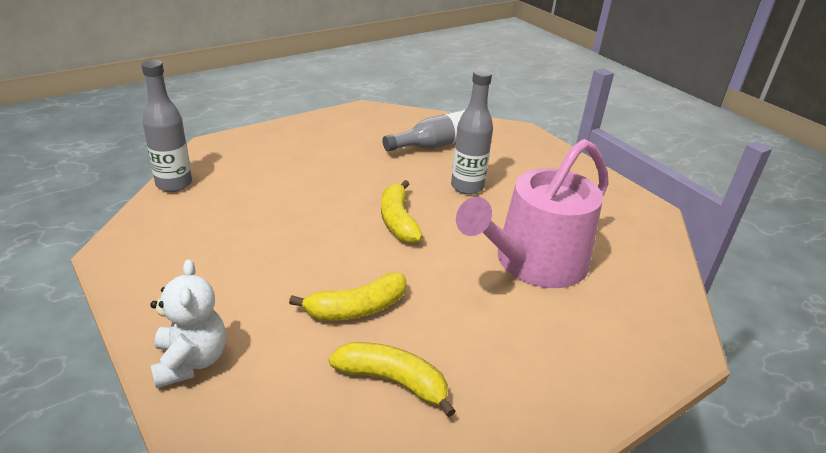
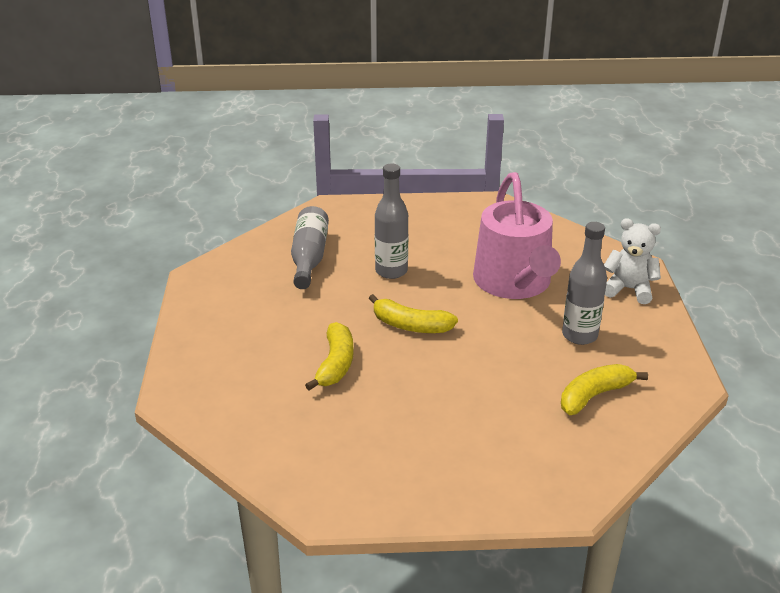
camera: 55 degrees left, 0 degrees up
(174, 184) = (231, 443): grey bottle -> grey bottle (579, 335)
(191, 361) = (513, 490): white teddy bear -> white teddy bear (629, 289)
(356, 309) = (508, 386): yellow banana -> yellow banana (335, 364)

